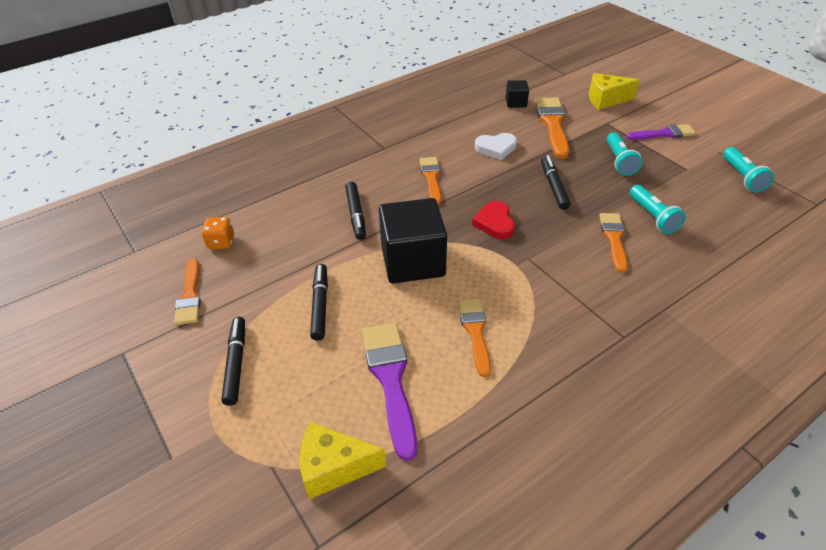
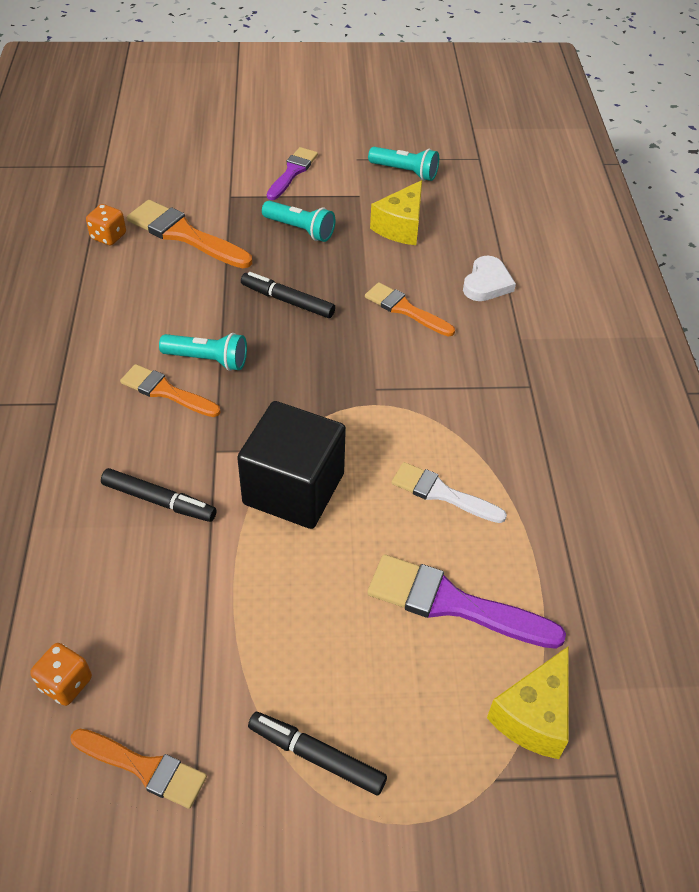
camera: 60 degrees left, 5 degrees up
(320, 305) = (289, 618): black marker -> none
(475, 332) = (442, 493): orange brush -> white brush
(495, 223) = (298, 382): red heart -> none
(496, 148) = (173, 305): white heart -> white heart (487, 283)
(516, 102) = (108, 236): black cube -> orange dice
(606, 100) = (190, 170): yellow cheese -> yellow cheese (401, 227)
(653, 217) = (401, 263): turquoise flashlight -> turquoise flashlight (207, 360)

